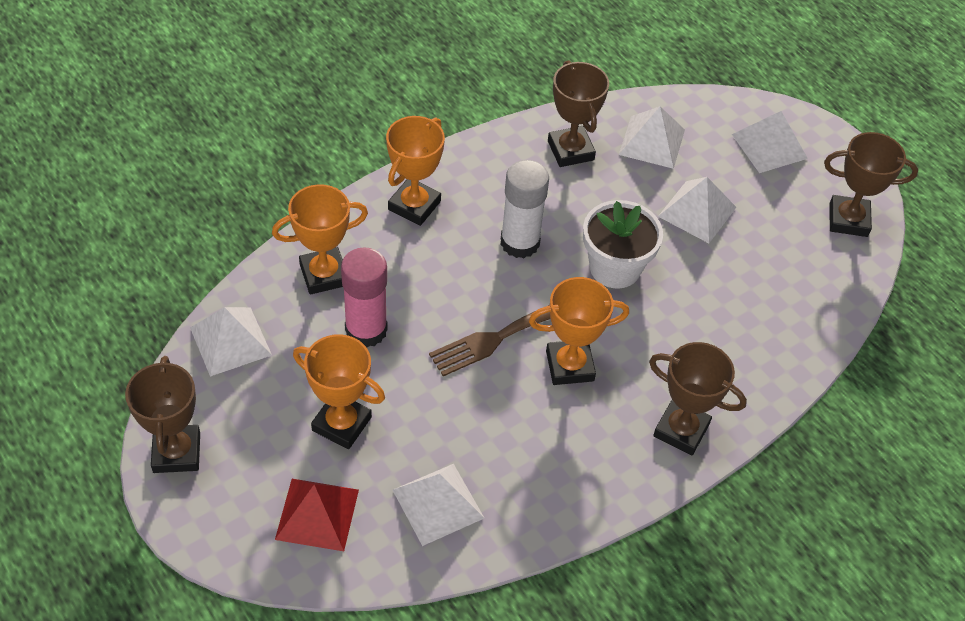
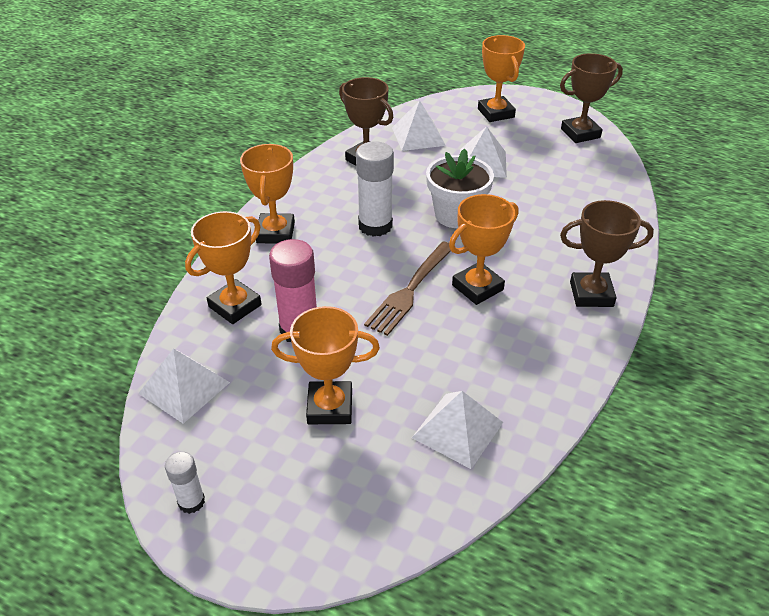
camera: 25 degrees left, 10 degrees down
(176, 452) = (191, 501): brown trophy -> white glue stick
(317, 514) = (361, 489): red pyramid -> none
(769, 146) = (496, 113): white pyramid -> orange trophy

